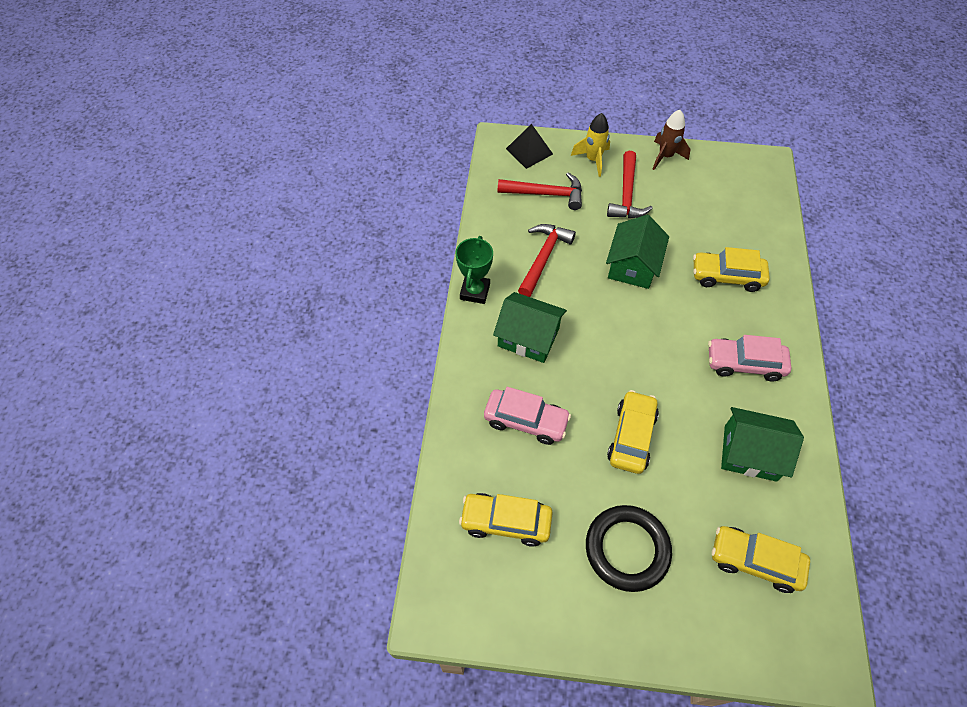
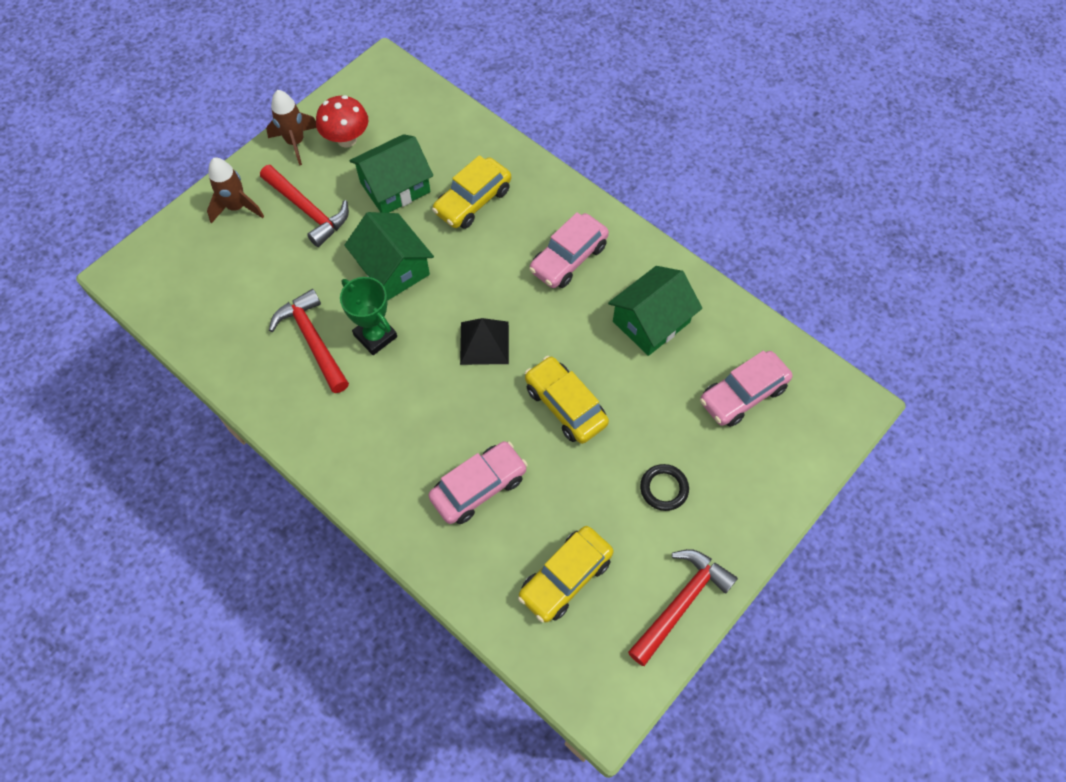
camera: 55 degrees left, 5 degrees up
(475, 291) = (295, 434): green trophy -> green trophy (375, 336)
(528, 337) = (391, 420): green house -> green house (395, 187)
(529, 151) = (167, 257): black pyramid -> black pyramid (484, 342)
(546, 194) = (237, 281): red hammer -> red hammer (681, 602)
(593, 160) = (237, 207): yellow rocket -> brown rocket
(627, 549) = (664, 488): black ring -> black ring, size x0.53
(696, 179) = (347, 139): none -> red mushroom
(755, 561) = (743, 394): yellow car -> pink car

